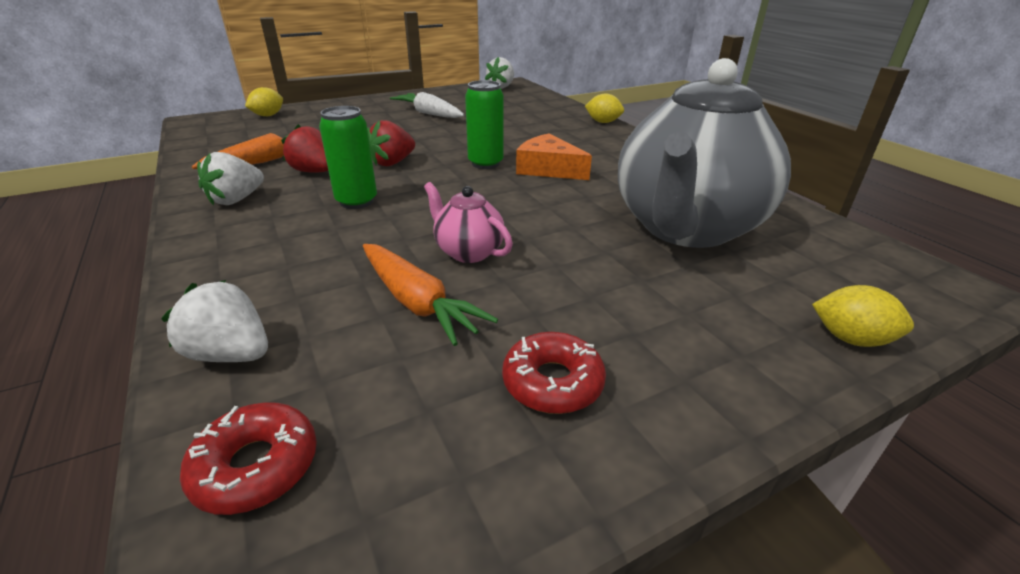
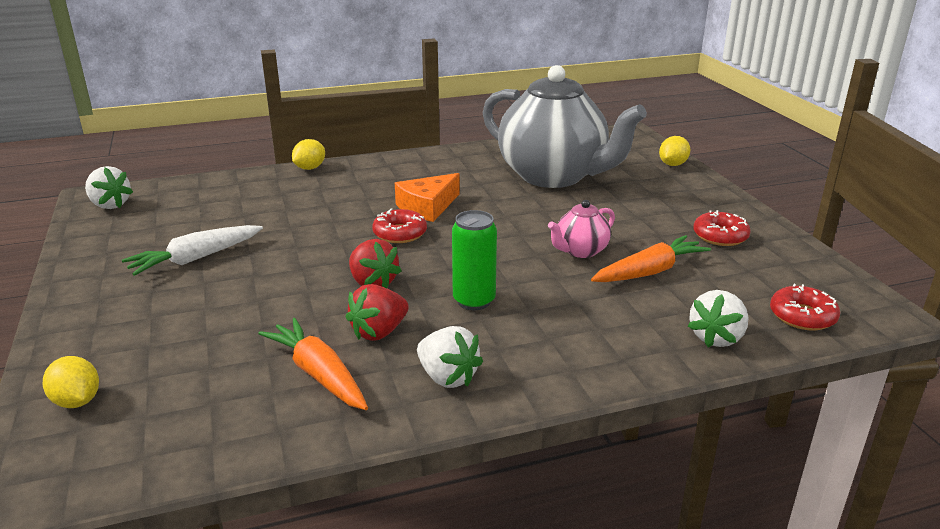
camera: 80 degrees left, 5 degrees down
(485, 163) = (400, 233): green can -> red donut

